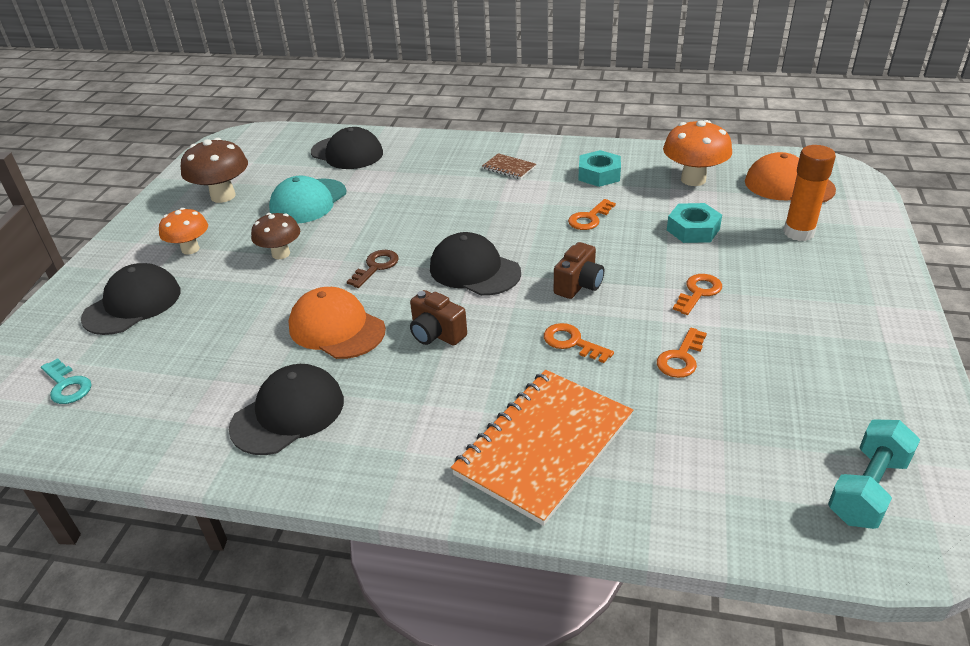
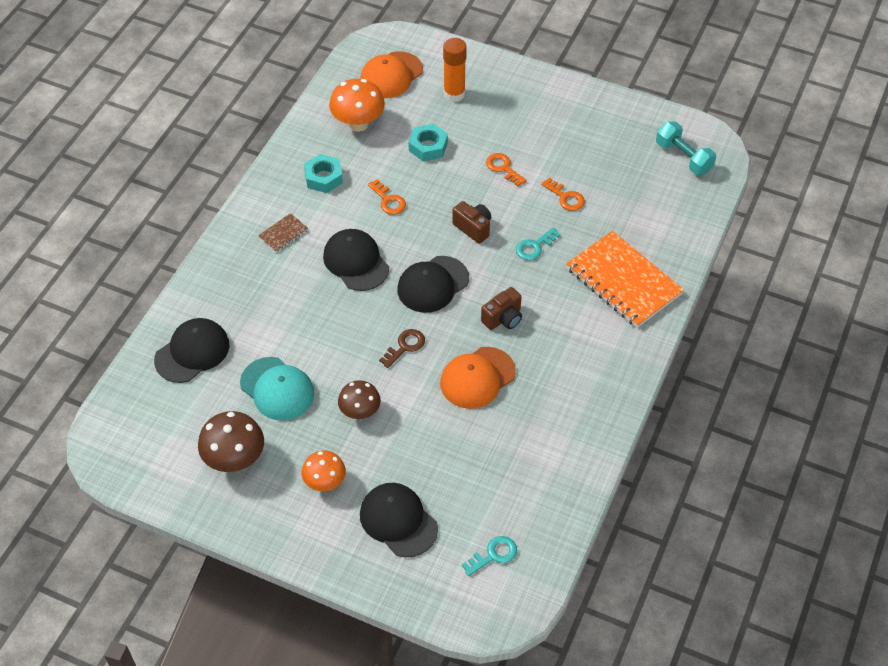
camera: 80 degrees left, 15 degrees up
(288, 413) = (562, 410): black cap -> black cap (356, 262)
(376, 267) = (405, 346): brown key -> brown key turned 90 degrees clockwise
(572, 342) = (535, 247): orange key -> turquoise key

